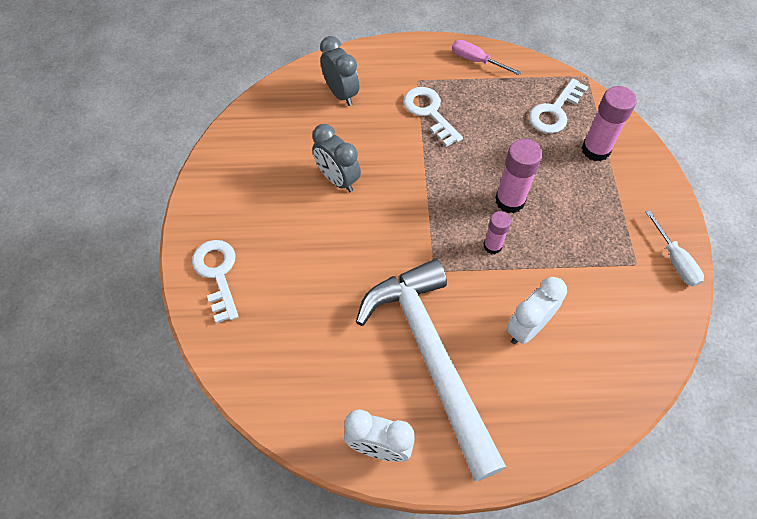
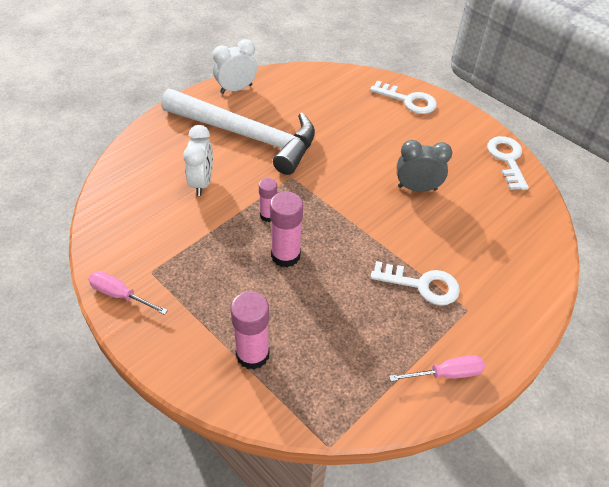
camera: 135 degrees right, 10 degrees down
(341, 94) = (503, 250): grey clock -> none
(555, 111) = (322, 371): white key -> white key (507, 159)
(675, 260) = (120, 295): white screwdriver -> pink screwdriver

